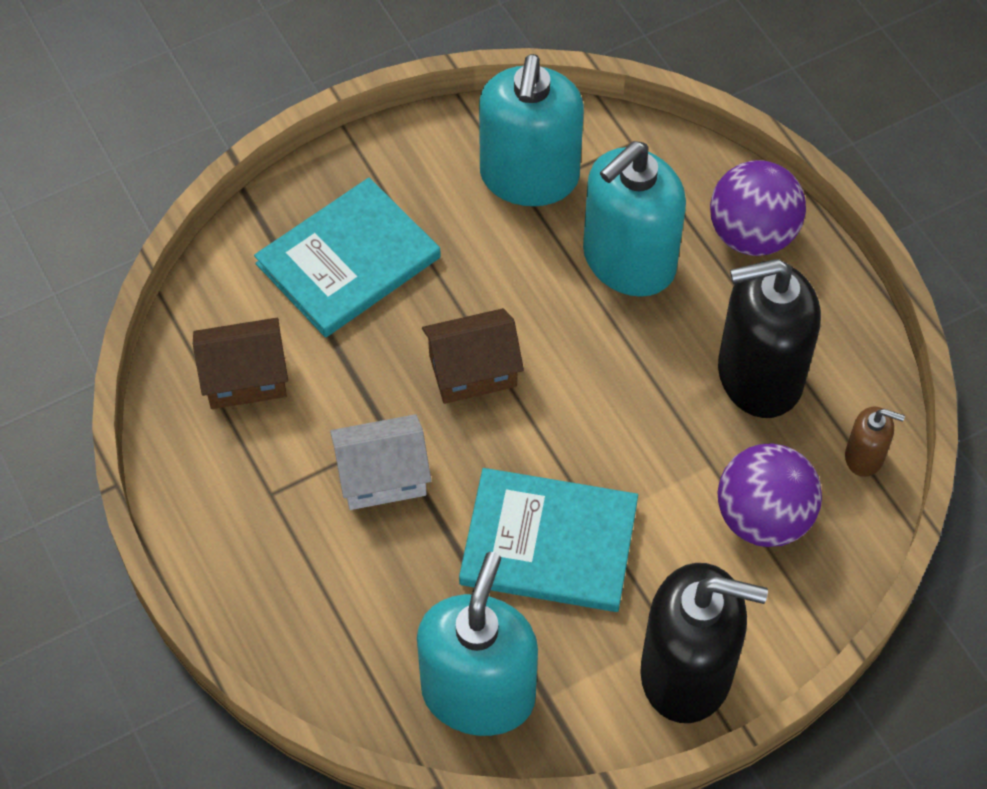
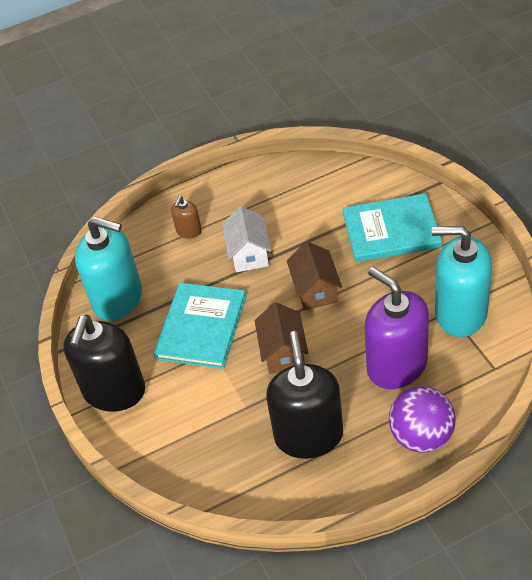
camera: 100 degrees right, 10 degrees down
(245, 378) = (313, 194): brown house -> brown house (283, 352)
(348, 261) = (391, 230): turquoise book -> turquoise book turned 60 degrees counterclockwise
(628, 261) = (396, 365): turquoise soap dispenser -> purple soap dispenser
(763, 518) = (207, 433): purple ball -> none
(864, 456) = (245, 493): brown soap dispenser -> brown soap dispenser (189, 231)

